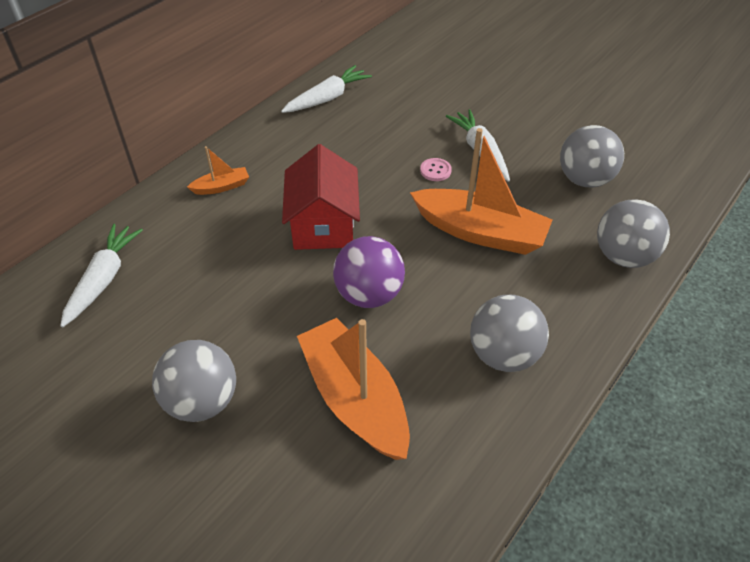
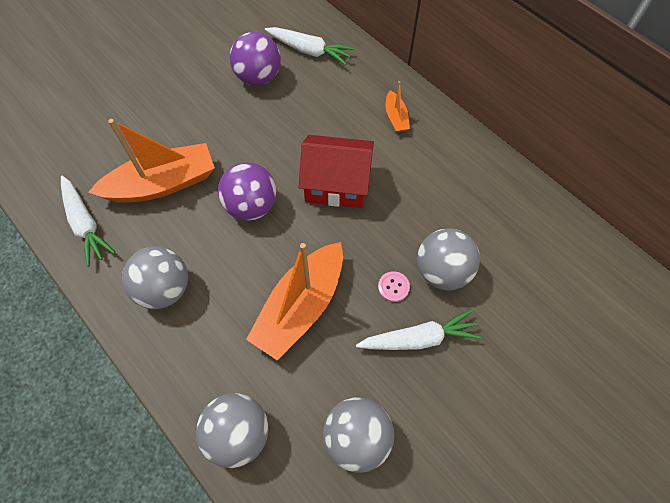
camera: 100 degrees right, 15 degrees up
(152, 327) = (258, 77): none -> purple ball
(202, 401) = (191, 102): grey ball -> grey ball (442, 271)
(327, 98) = (522, 207): white carrot -> white carrot (85, 224)

